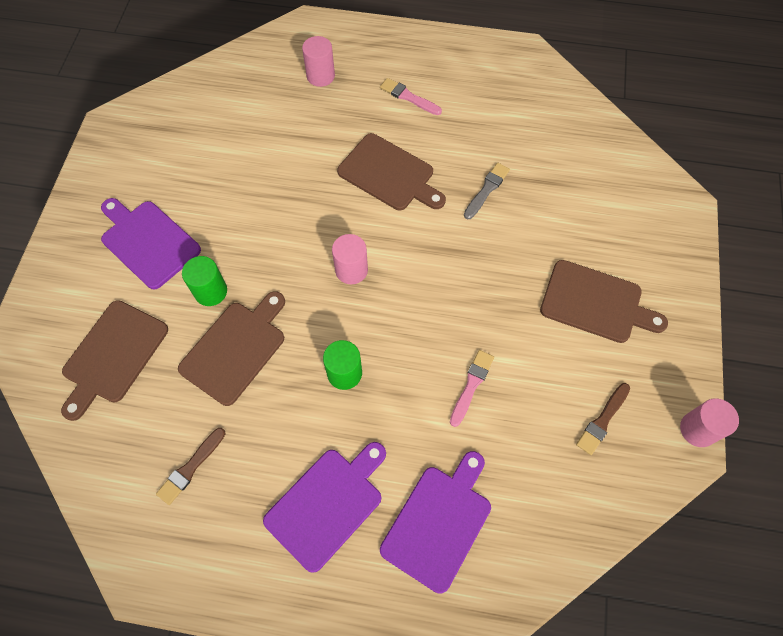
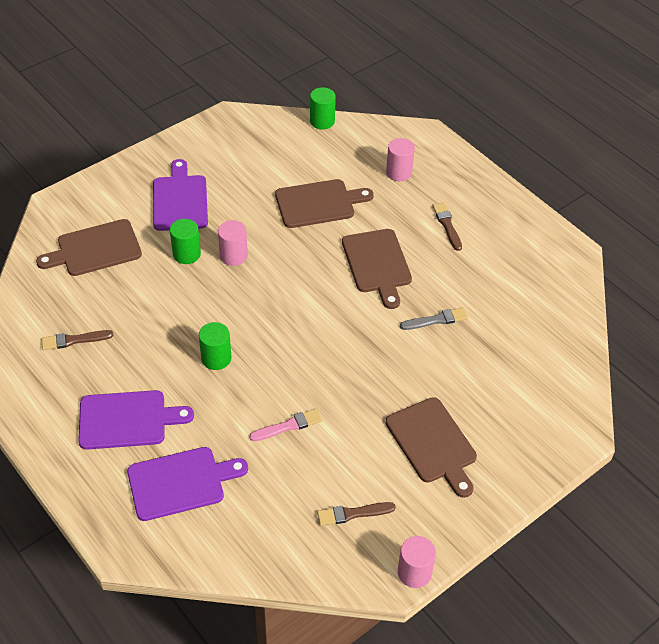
camera: 40 degrees right, 15 degrees down
(204, 71) = (322, 121): none -> green cylinder
(236, 349) = (167, 296): brown cutting board -> brown cutting board (318, 203)
(351, 270) = (286, 303): pink cylinder -> pink cylinder (233, 255)
(408, 97) = (447, 225): pink brush -> brown brush

